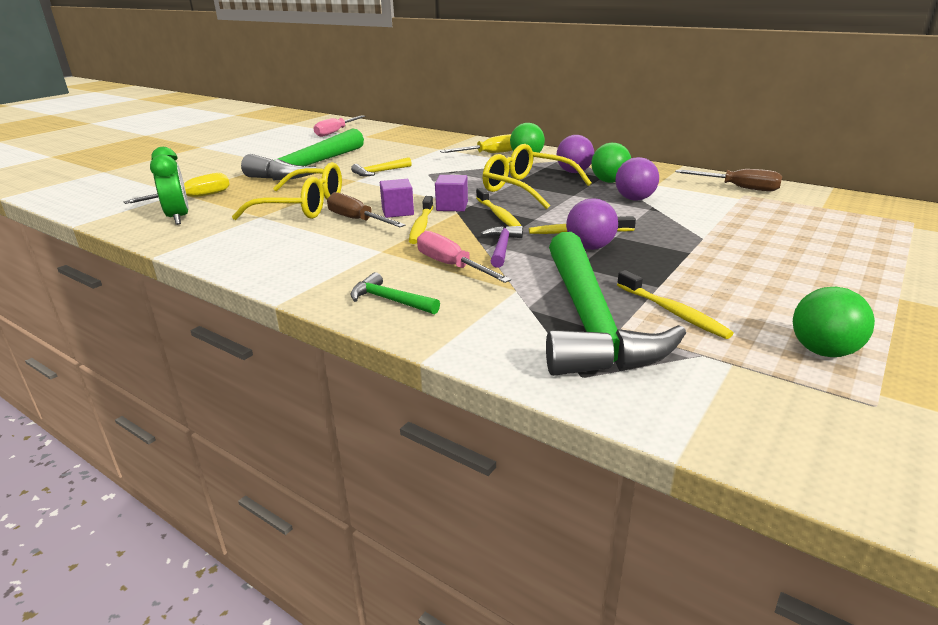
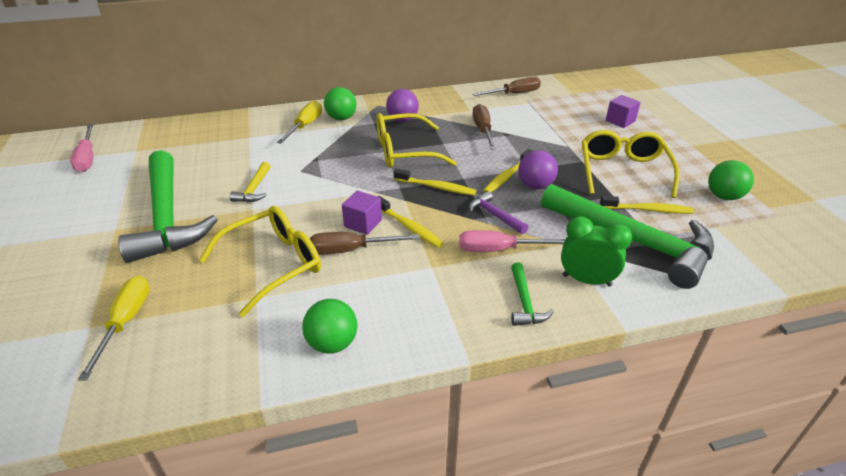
camera: 50 degrees left, 10 degrees up
(178, 218) = (173, 353): green clock -> green clock (586, 280)
(390, 300) = (524, 302): green hammer -> green hammer turned 75 degrees counterclockwise
(452, 206) = (390, 196): purple cube -> purple cube (620, 121)
(609, 181) = (440, 120): green ball -> green ball (332, 343)
(634, 199) = (483, 130): purple ball -> brown screwdriver
(723, 276) = (623, 171): none -> yellow glasses

